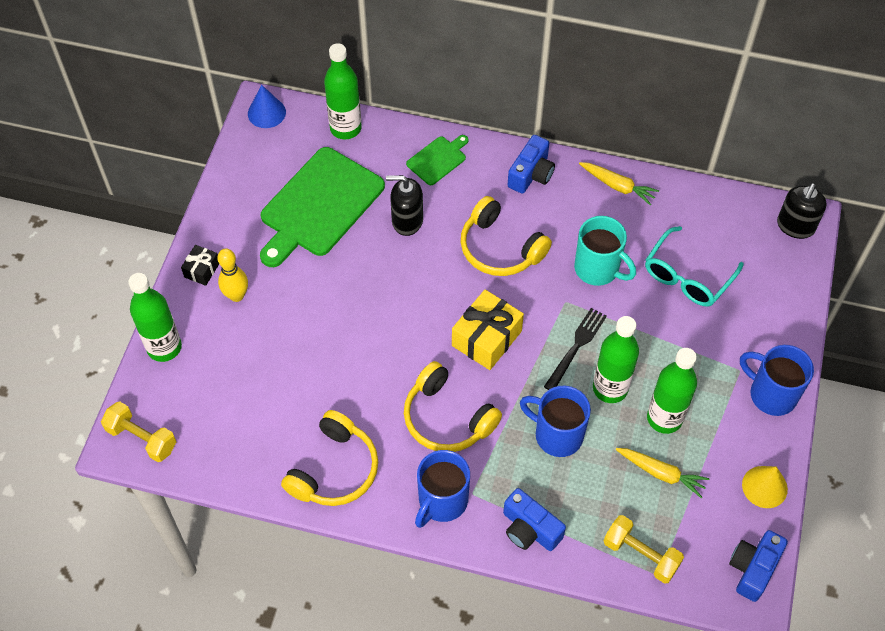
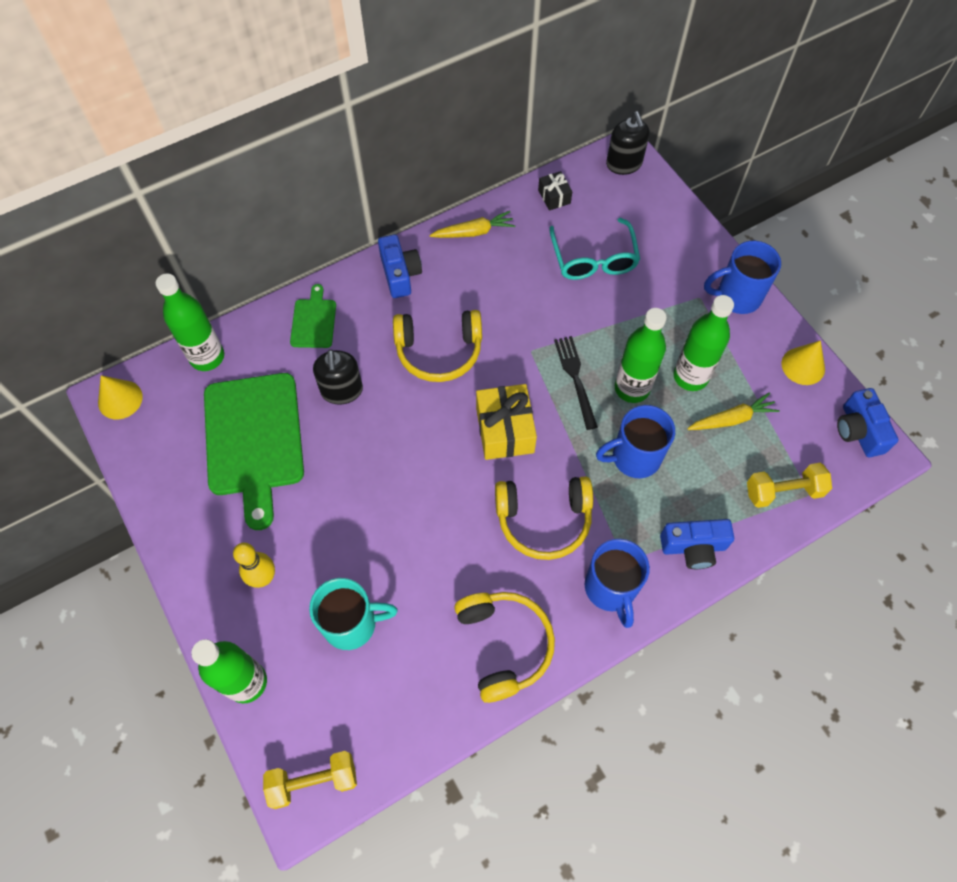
camera: 45 degrees left, 5 degrees up
(202, 270) = (207, 584): black gift -> black gift (554, 197)
(266, 113) = (120, 399): blue cone -> yellow cone
(407, 220) = (342, 390): black soap dispenser -> black soap dispenser turned 60 degrees counterclockwise
(598, 269) = (527, 306): turquoise mug -> turquoise mug (352, 623)

